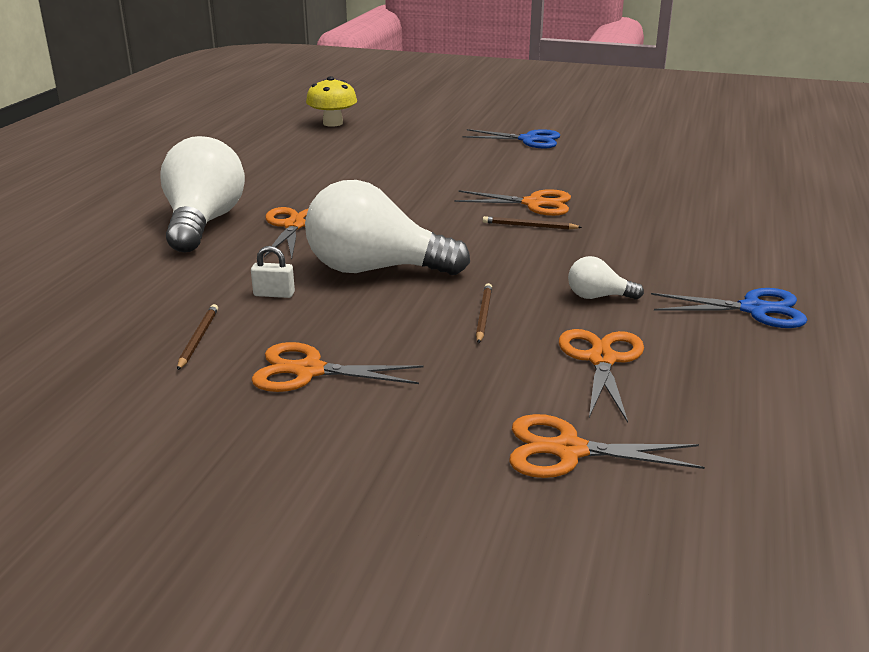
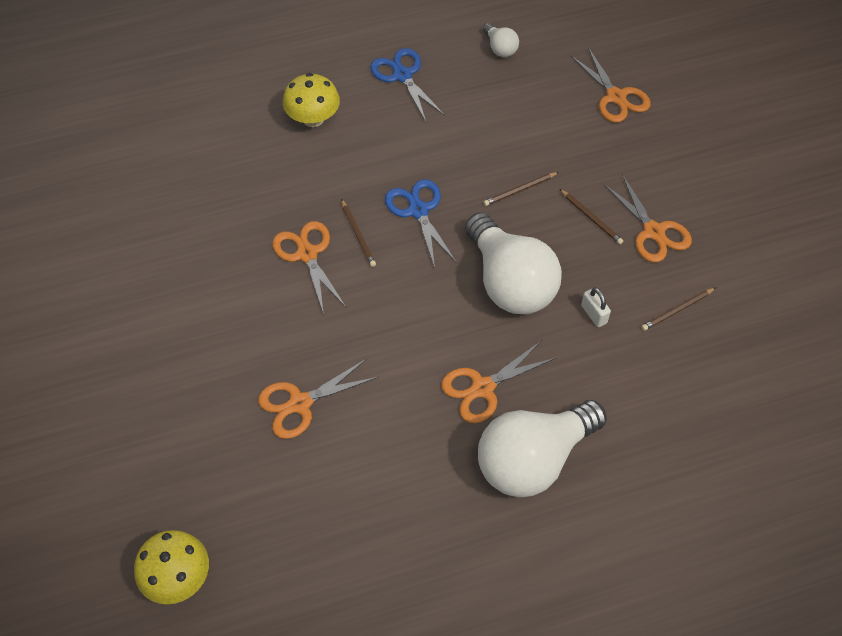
camera: 125 degrees left, 30 degrees up
(386, 340) = (591, 218): none -> brown pencil
(528, 140) = (123, 343): blue scissors -> blue scissors (418, 210)
(598, 297) = (446, 148): white light bulb -> white light bulb (500, 48)
(601, 359) = (522, 117): orange scissors -> orange scissors (300, 403)
(717, 246) = (313, 118): none -> yellow mushroom

